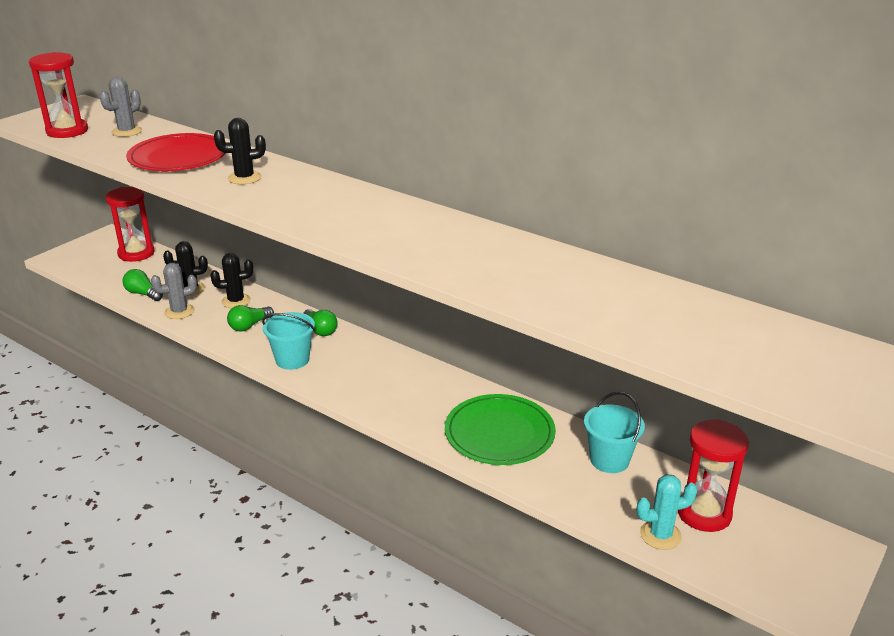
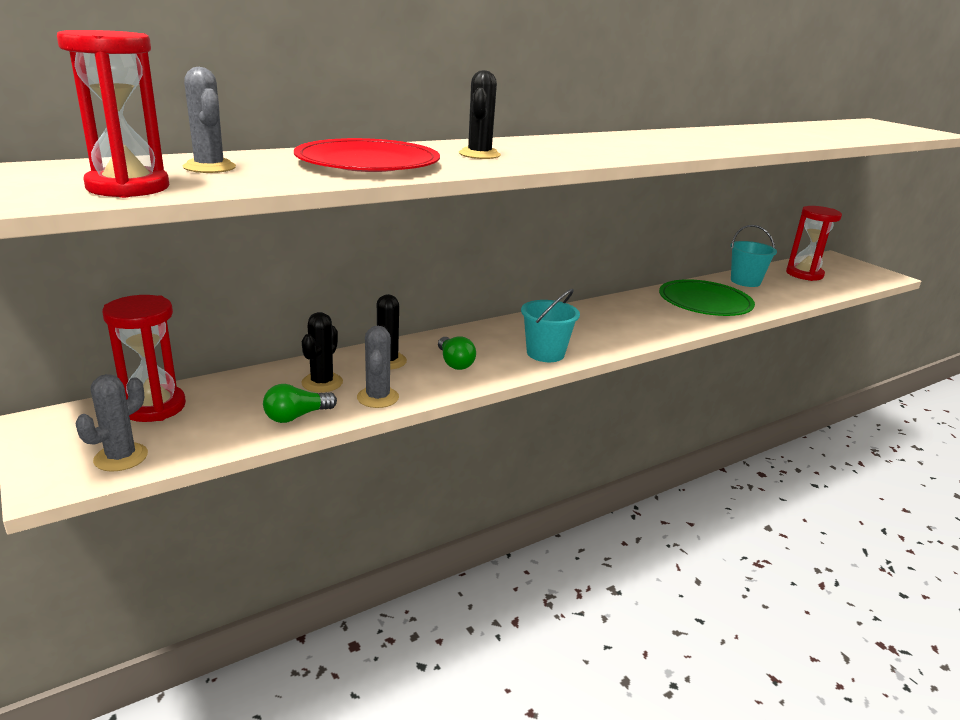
camera: 70 degrees left, 5 degrees down
(81, 264) = (121, 457): none -> grey cactus
(320, 330) = (495, 331): green light bulb -> none
(660, 535) = (826, 288): turquoise cactus -> none

